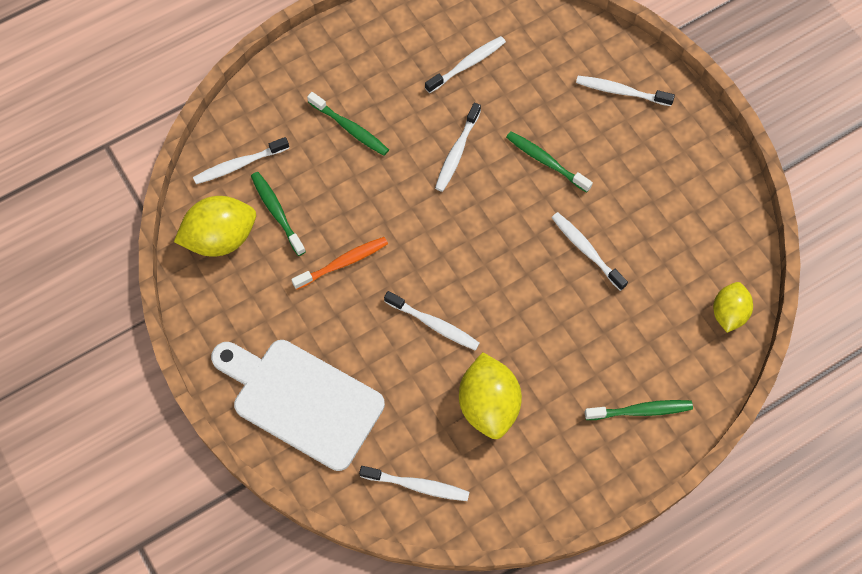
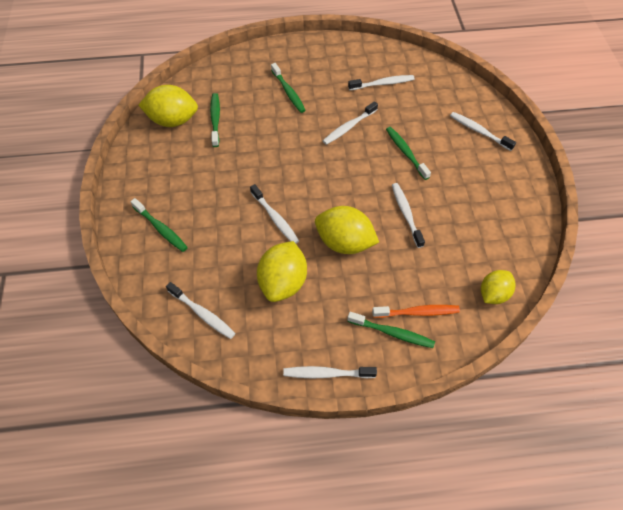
camera: 25 degrees right, 10 degrees down
(239, 164) = (209, 87): white toothbrush -> white toothbrush (327, 373)
(301, 400) = (161, 229): white cutting board -> green toothbrush
(343, 263) = (238, 161): orange toothbrush -> orange toothbrush (417, 312)
(533, 321) = (344, 243): none -> yellow lemon

